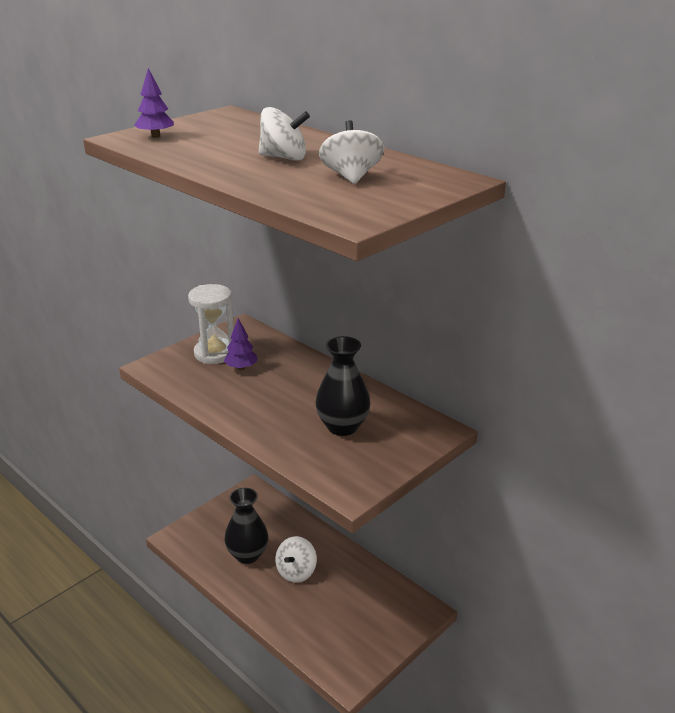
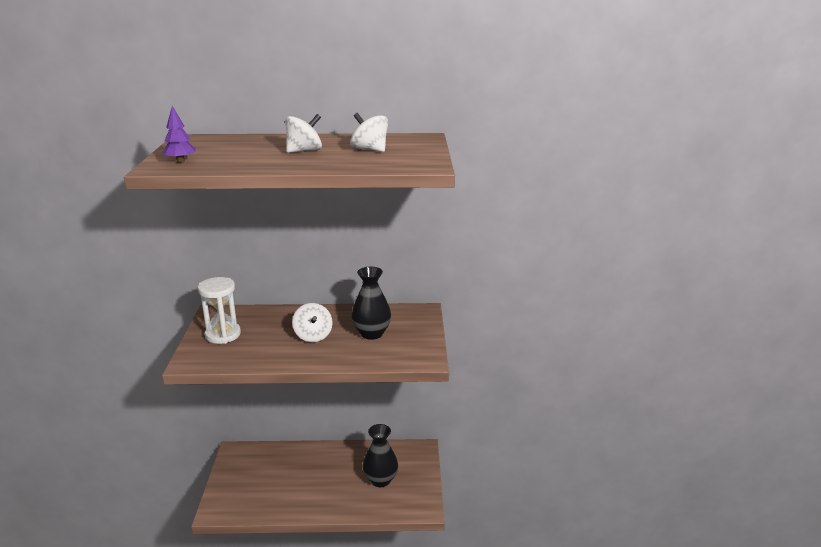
camera: 45 degrees left, 5 degrees down
(241, 368) = (256, 334): purple tree -> none
(247, 555) = (281, 488): black vase -> black vase (380, 480)
(296, 572) = (326, 477): white spinning top -> white spinning top (313, 336)

